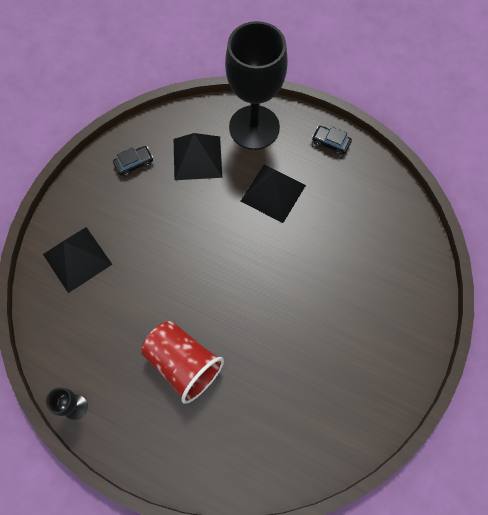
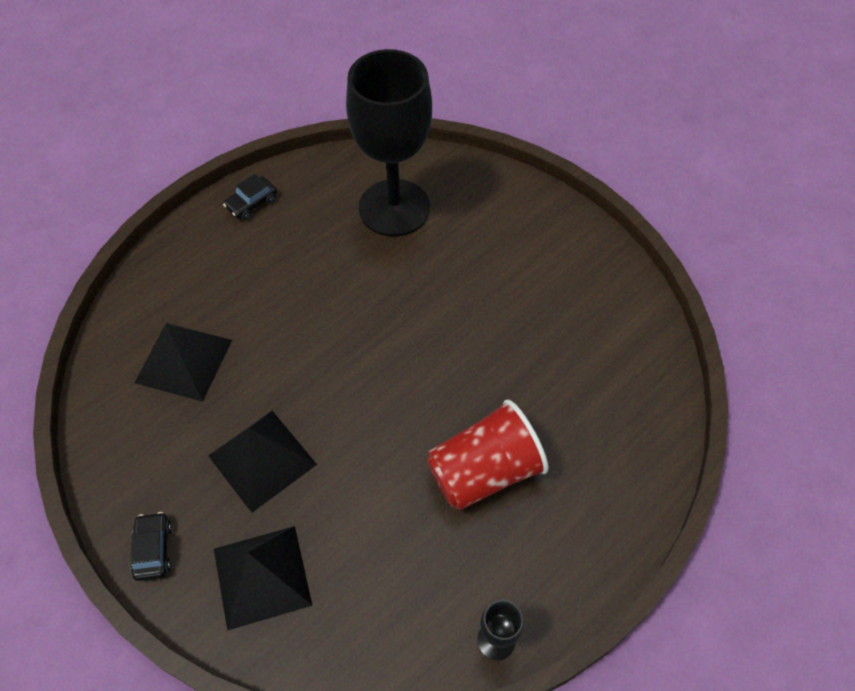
camera: 70 degrees left, 10 degrees down
(134, 164) = (144, 448): black car -> black car (153, 549)
(254, 127) = (177, 277): black goblet -> black goblet (394, 208)
(273, 193) = (288, 288): black pyramid -> black pyramid (262, 459)

